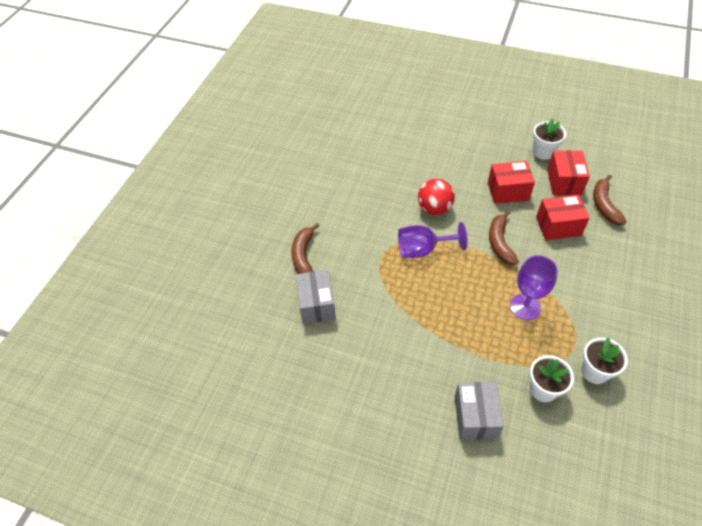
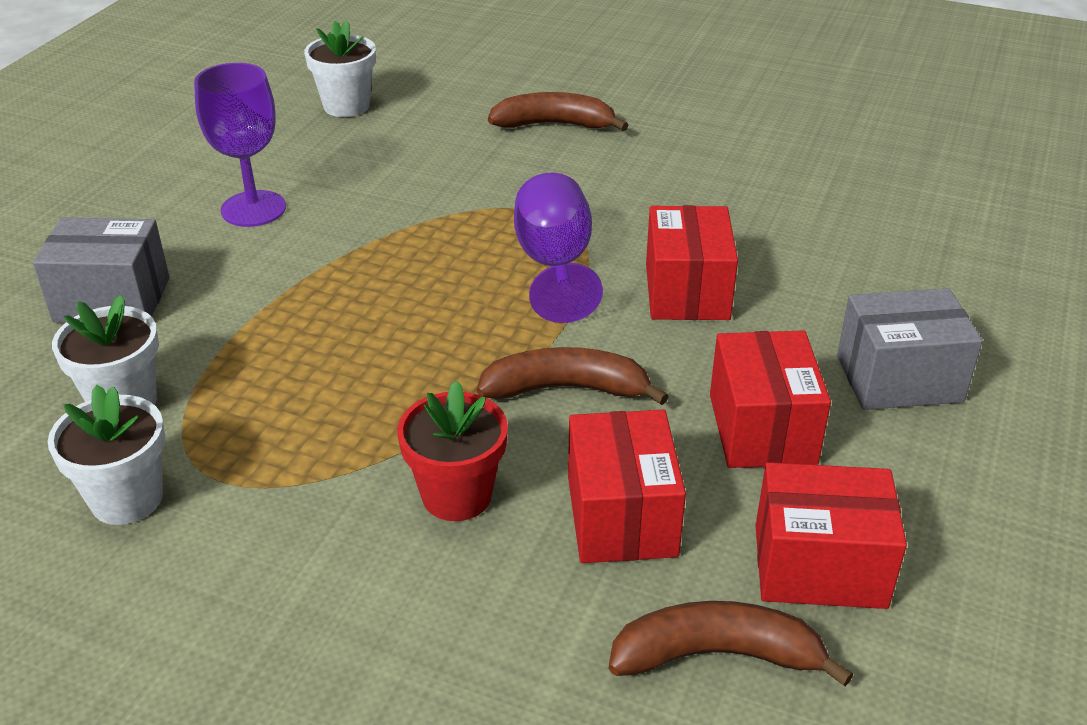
camera: 90 degrees right, 15 degrees down
(316, 304) = (432, 137): grey box -> grey box (899, 378)
(434, 208) = (687, 291): red ball -> red box
(525, 307) = (353, 406): purple goblet -> purple goblet (253, 209)
(543, 152) = (960, 537): white flower pot -> white flower pot (346, 106)
(562, 270) = (457, 495): none -> red flower pot

